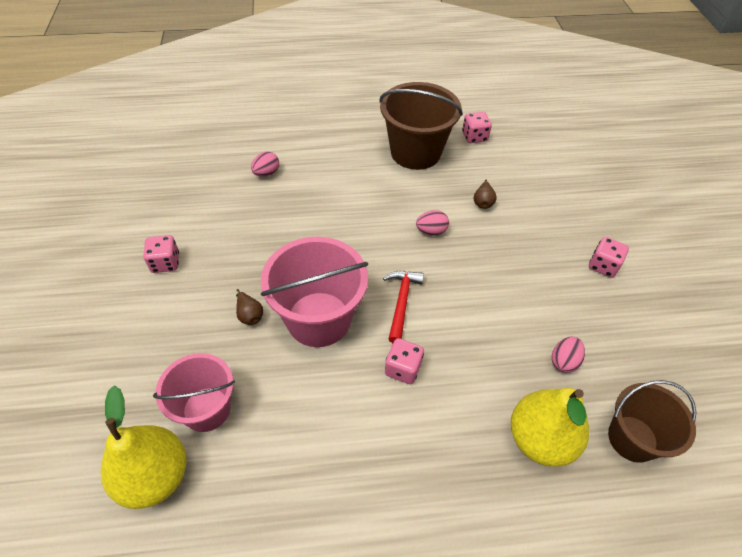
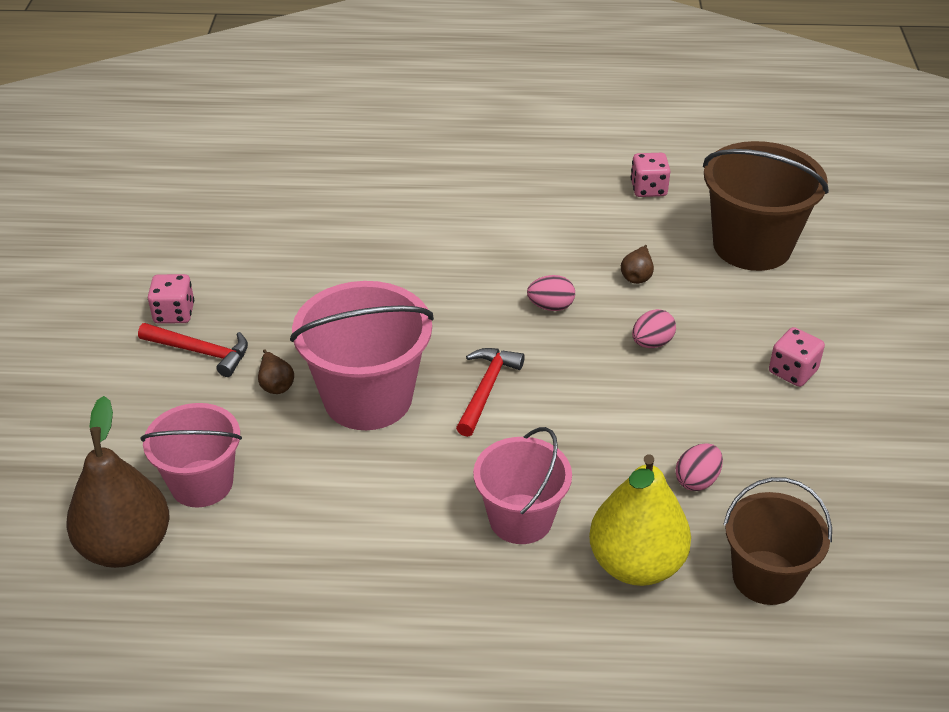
camera: 10 degrees right, 10 degrees down
(155, 476) = (126, 547): yellow pear -> brown pear
(190, 293) = (201, 352): none -> red hammer
(266, 173) = (331, 214): pink egg -> pink egg (652, 343)
(403, 369) = (469, 466): pink dice -> none
(415, 152) = (553, 203): brown bucket -> brown bucket (752, 246)
(449, 410) = (520, 519): none -> pink bucket

